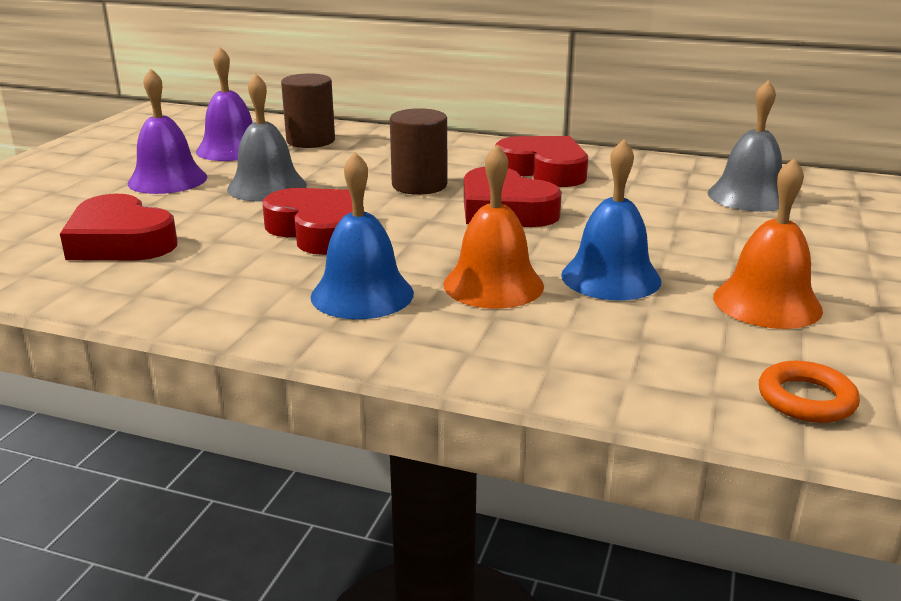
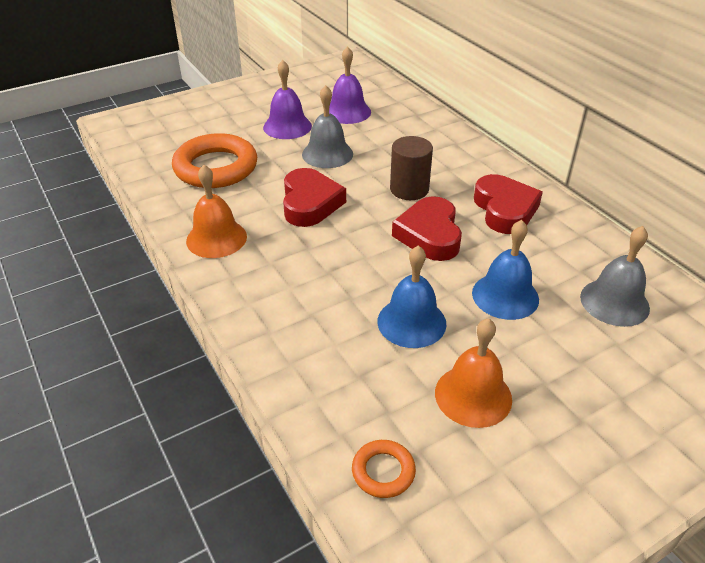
camera: 40 degrees right, 15 degrees up
(120, 241) = (216, 167): red heart -> orange ring
(310, 141) = (399, 121): brown cylinder -> none
(362, 294) = (272, 263): blue bell -> blue bell (505, 296)
(493, 285) = (341, 292): orange bell -> orange bell (216, 238)

